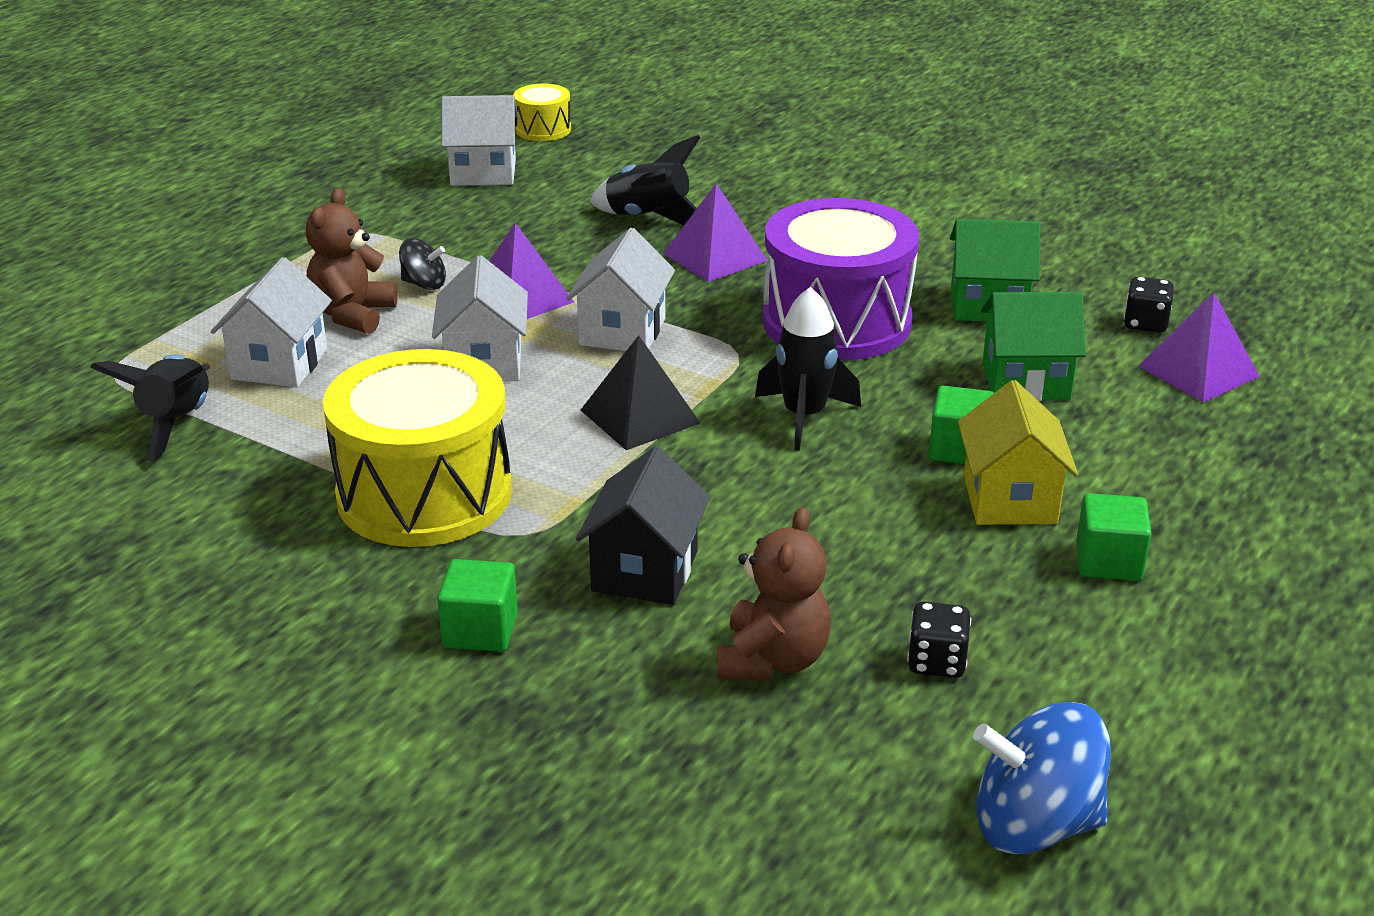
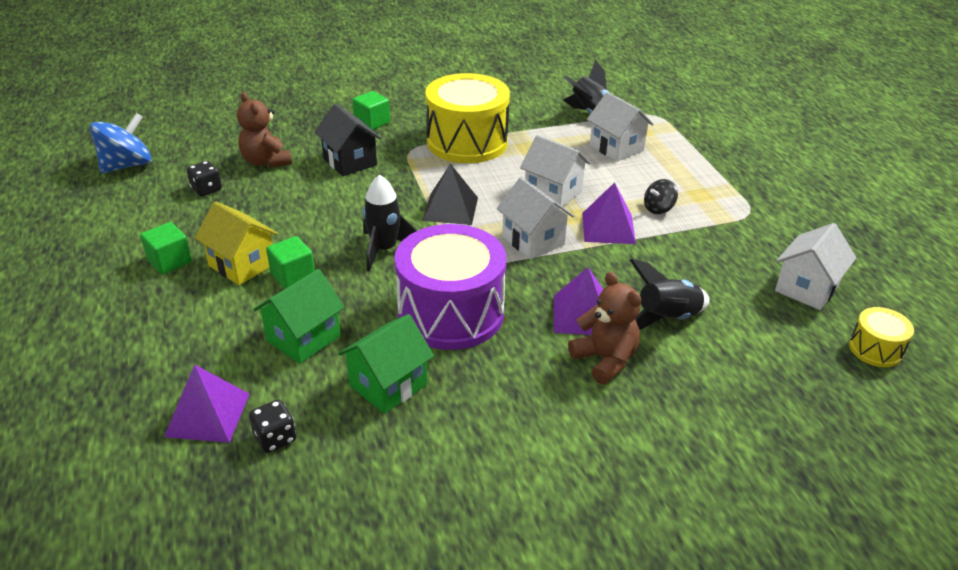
camera: 130 degrees right, 5 degrees up
(352, 315) = (646, 179): brown teddy bear -> brown teddy bear (605, 360)

